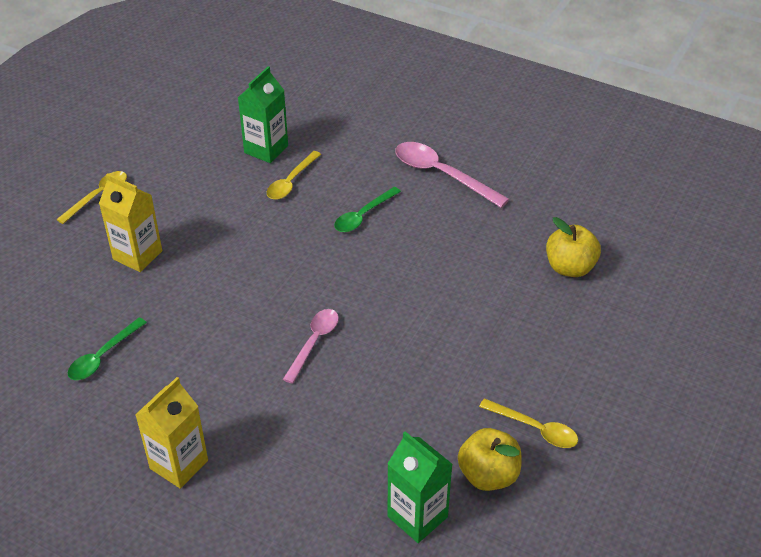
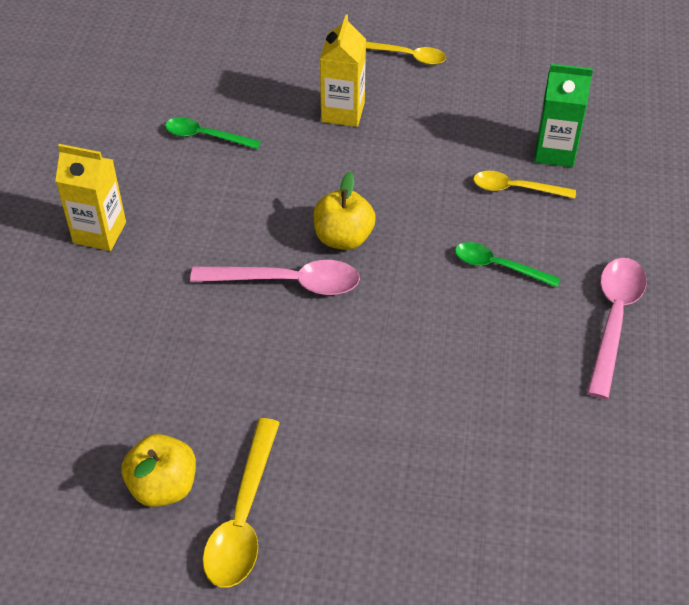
camera: 70 degrees right, 5 degrees up
(314, 342) = (288, 282): pink spoon -> pink spoon, size x1.54
(417, 516) = (91, 436): green carton -> none
(535, 429) = (243, 517): yellow spoon -> yellow spoon, size x1.54
(570, 267) = (523, 496): yellow apple -> yellow apple (343, 238)

